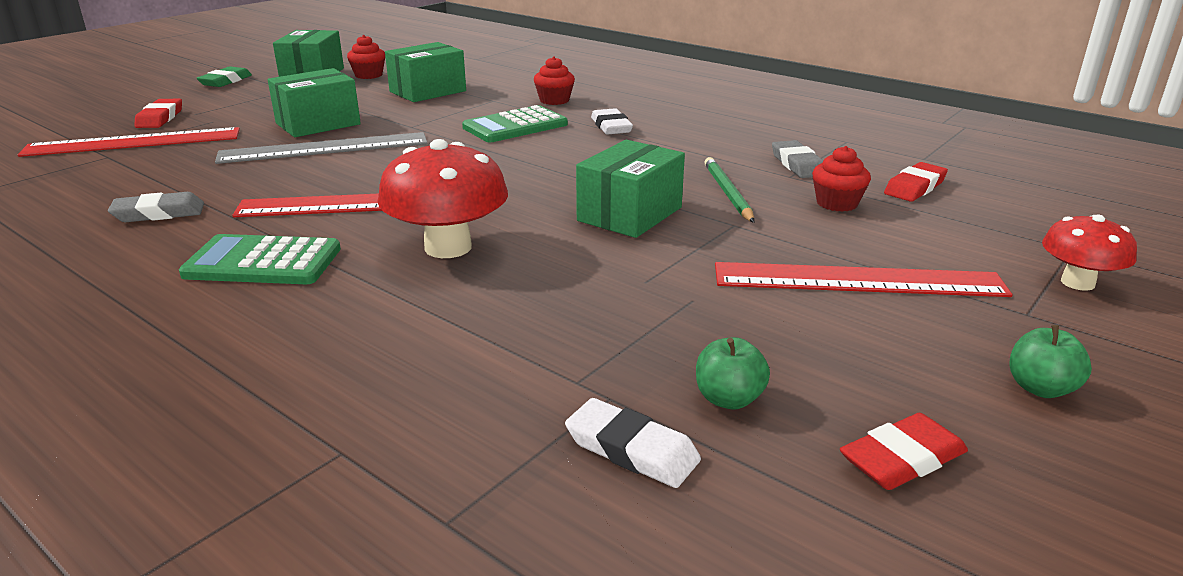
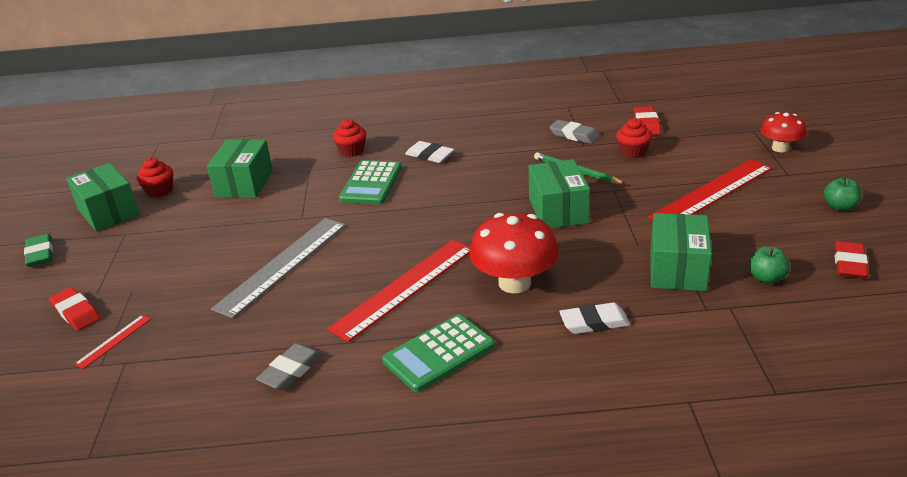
camera: 40 degrees left, 5 degrees up
(133, 142) = (113, 341): red ruler -> red ruler, size x0.44
(318, 124) = (228, 250): green box -> green box (677, 269)
(631, 450) = (776, 321): white eraser -> white eraser (594, 322)

